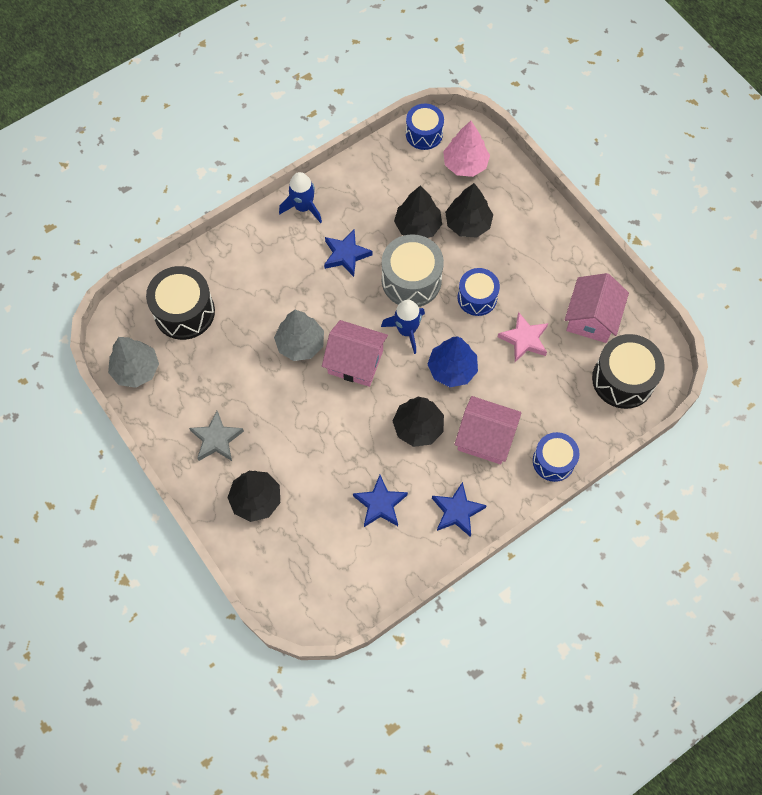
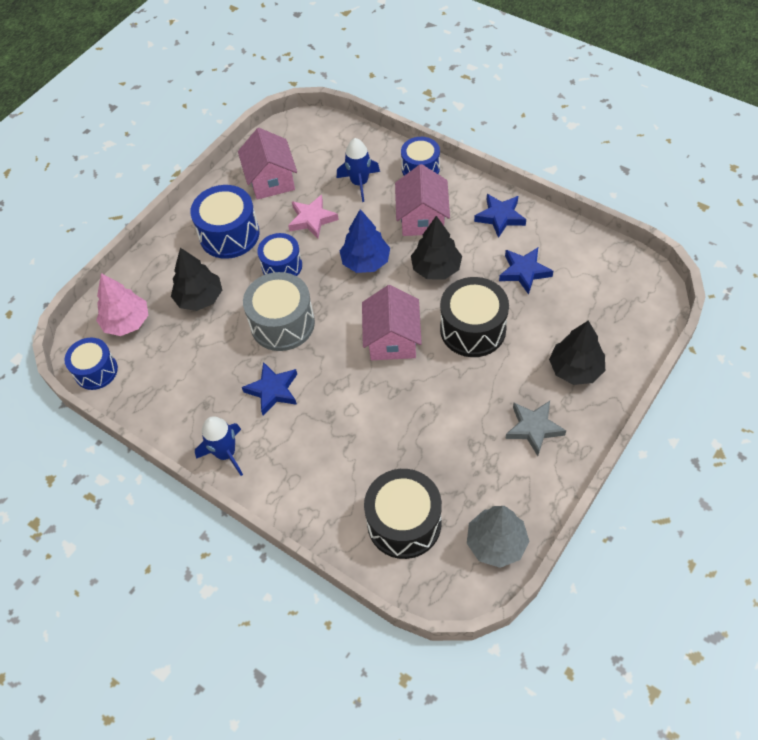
camera: 105 degrees left, 10 degrees down
(300, 343) = (393, 394): grey tree -> none
(406, 330) = (340, 309): blue rocket -> blue rocket (359, 183)
(417, 226) = (216, 339): black tree -> none
(534, 264) = (229, 234): none -> blue drum
(591, 318) = (271, 180): pink house -> pink house turned 75 degrees clockwise
(623, 379) = (323, 145): black drum -> black drum (473, 329)

